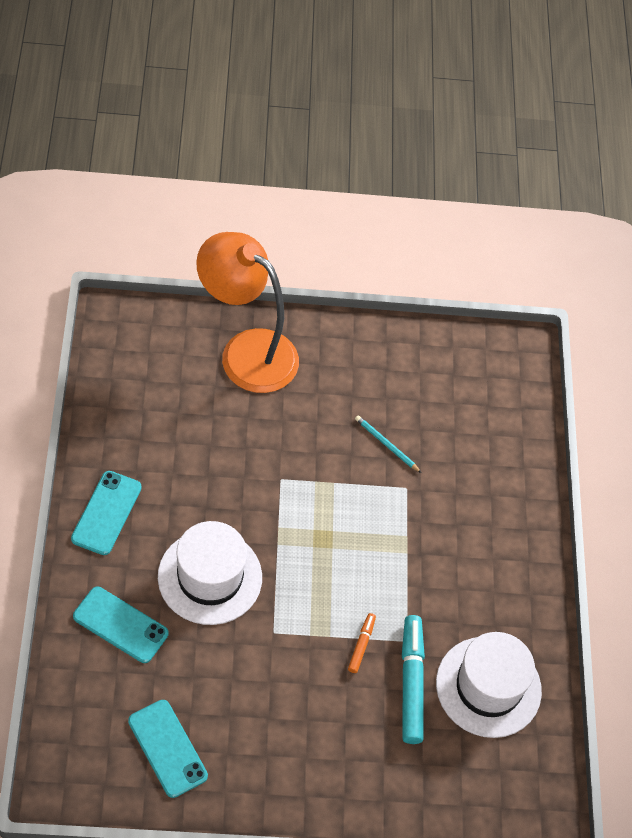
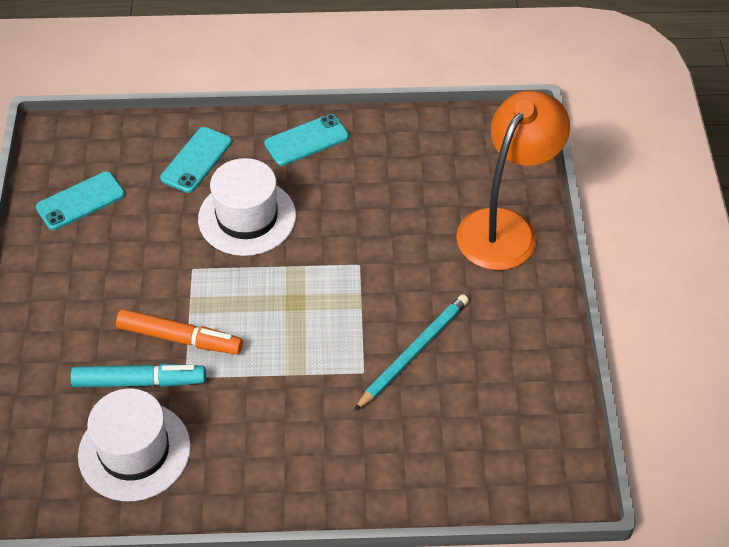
camera: 95 degrees right, 5 degrees down
(106, 513) = (306, 140): turquoise phone -> turquoise phone turned 45 degrees counterclockwise
(361, 645) = (180, 338): orange marker -> orange marker, size x2.01
(386, 444) = (414, 352): turquoise pencil -> turquoise pencil, size x1.84

